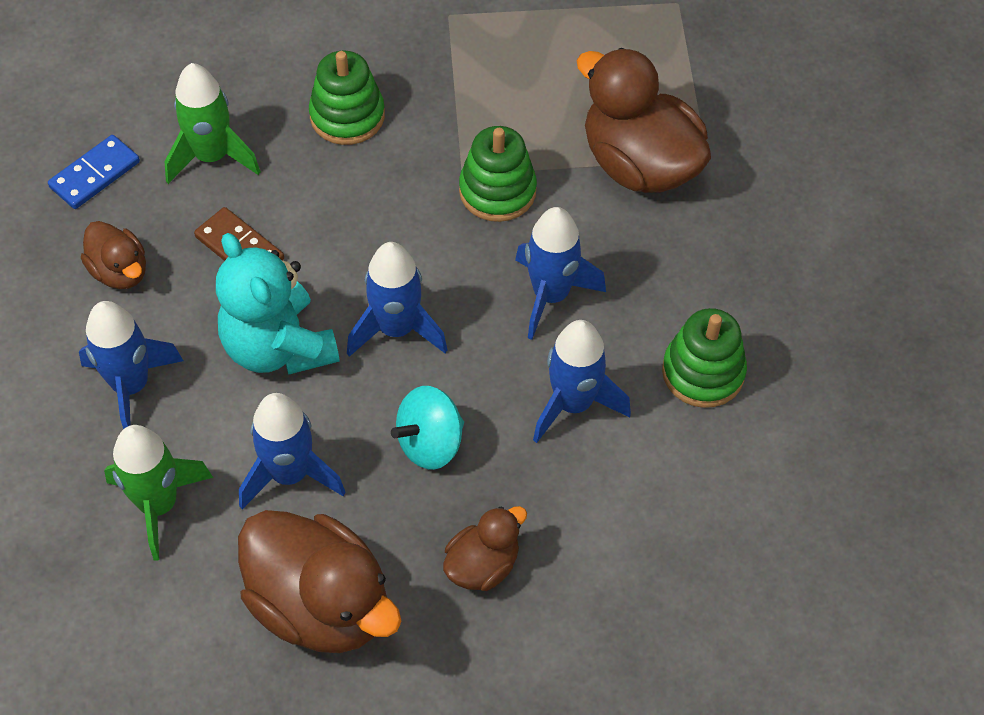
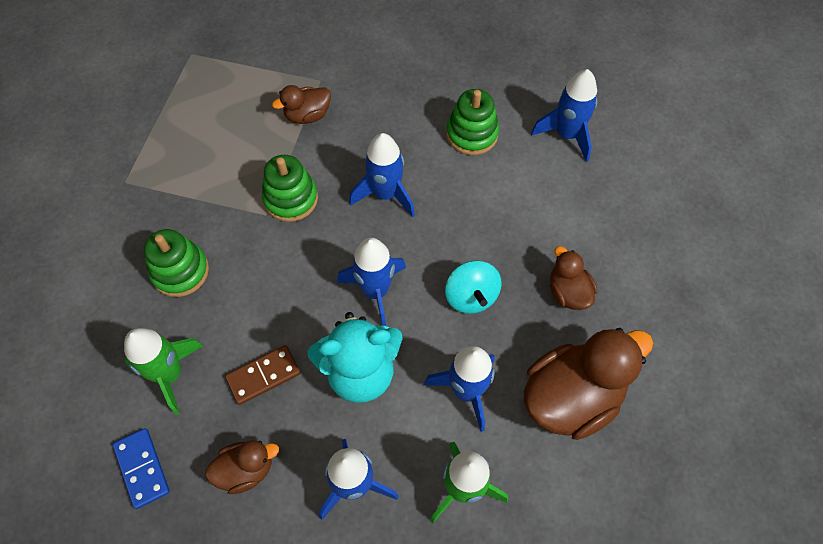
camera: 70 degrees left, 5 degrees up
(573, 404) = (470, 207): blue rocket -> blue rocket (567, 135)
(639, 164) = (307, 115): brown duck -> brown duck, size x0.52

